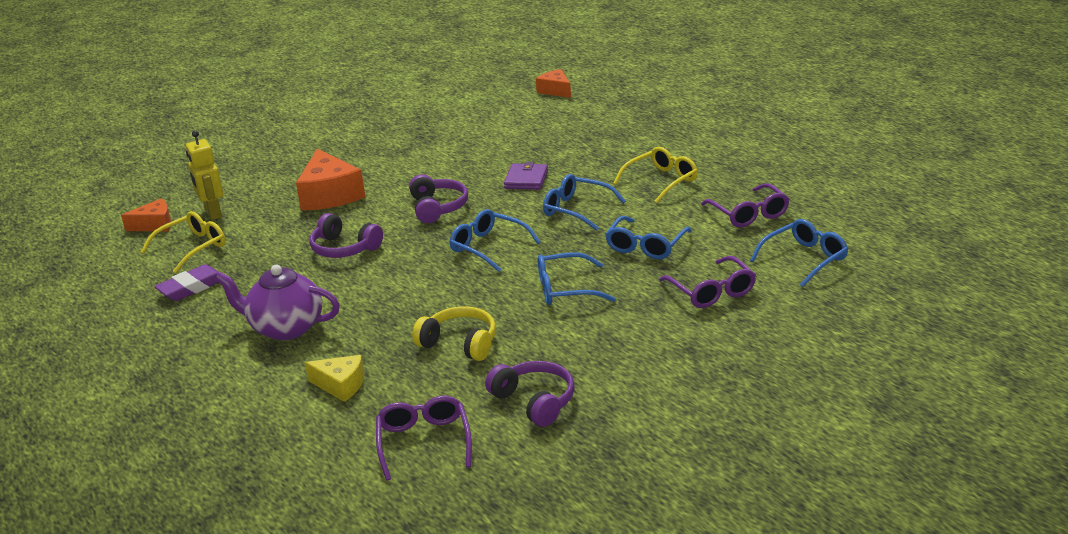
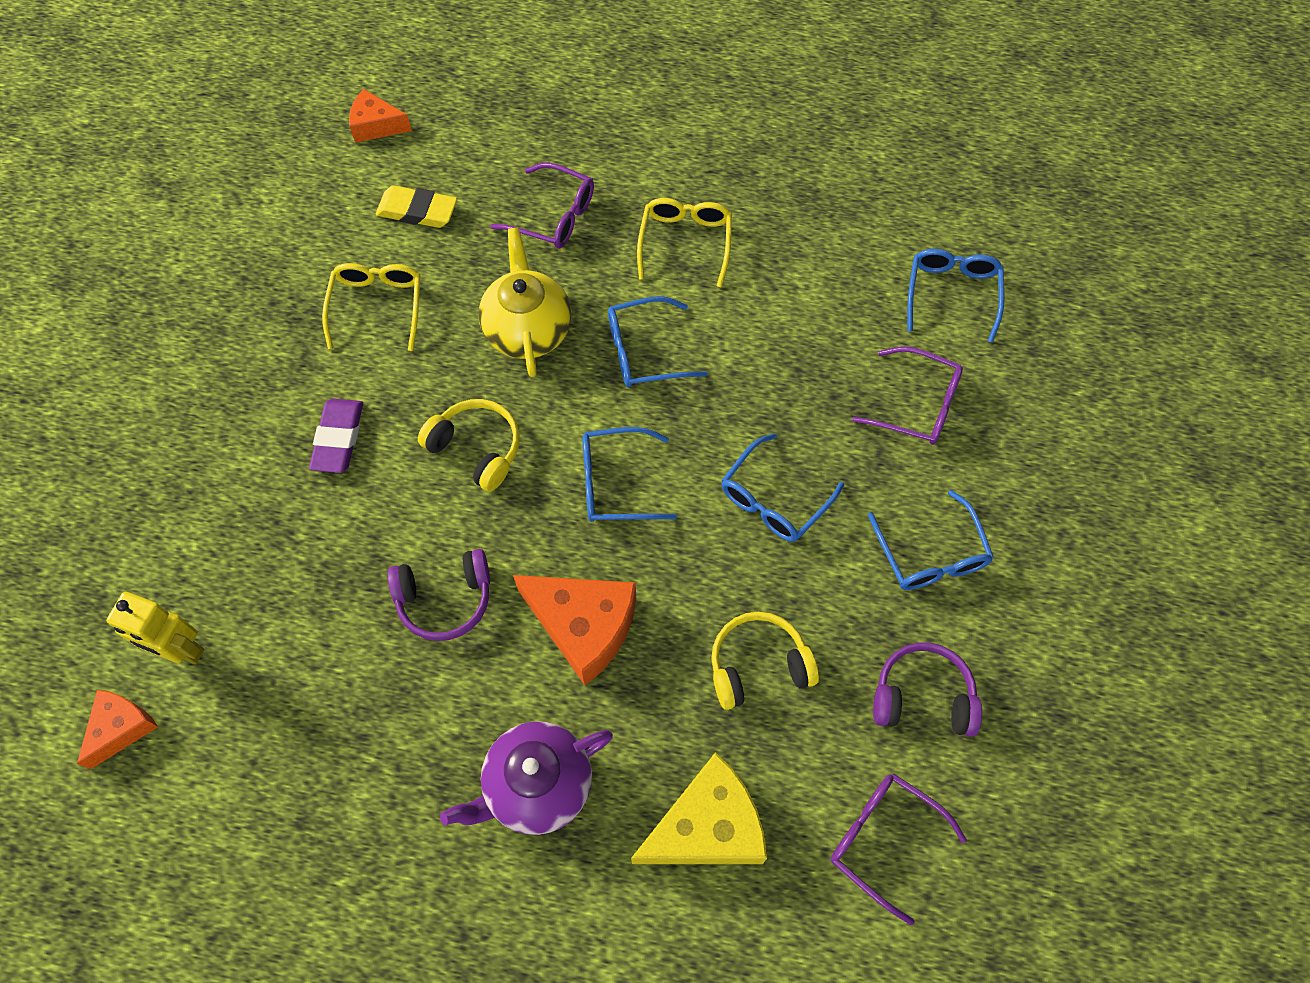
camera: 45 degrees left, 35 degrees up
(192, 248) = (236, 734): yellow glasses -> yellow glasses (377, 306)
(192, 287) = (329, 805): purple eraser -> purple eraser (338, 438)
(330, 195) = (306, 511): orange cheese -> orange cheese (584, 626)
(341, 385) = (707, 826): yellow cheese -> yellow cheese, size x1.71
(437, 208) = (476, 449): purple headphones -> yellow headphones
(526, 179) = (528, 329): purple wallet -> yellow teapot
(532, 123) = (417, 211): none -> yellow eraser
(646, 246) = (782, 370): blue glasses -> blue glasses (931, 554)
(749, 214) = (830, 249): purple glasses -> purple glasses (554, 216)

